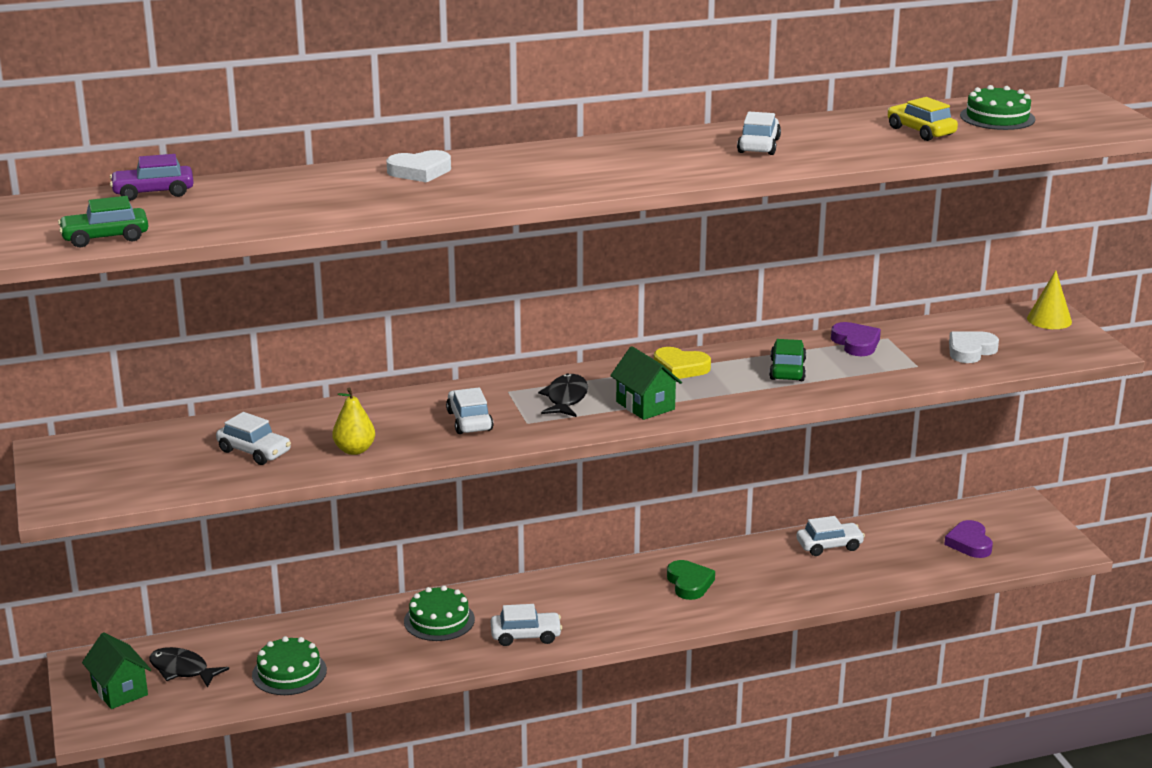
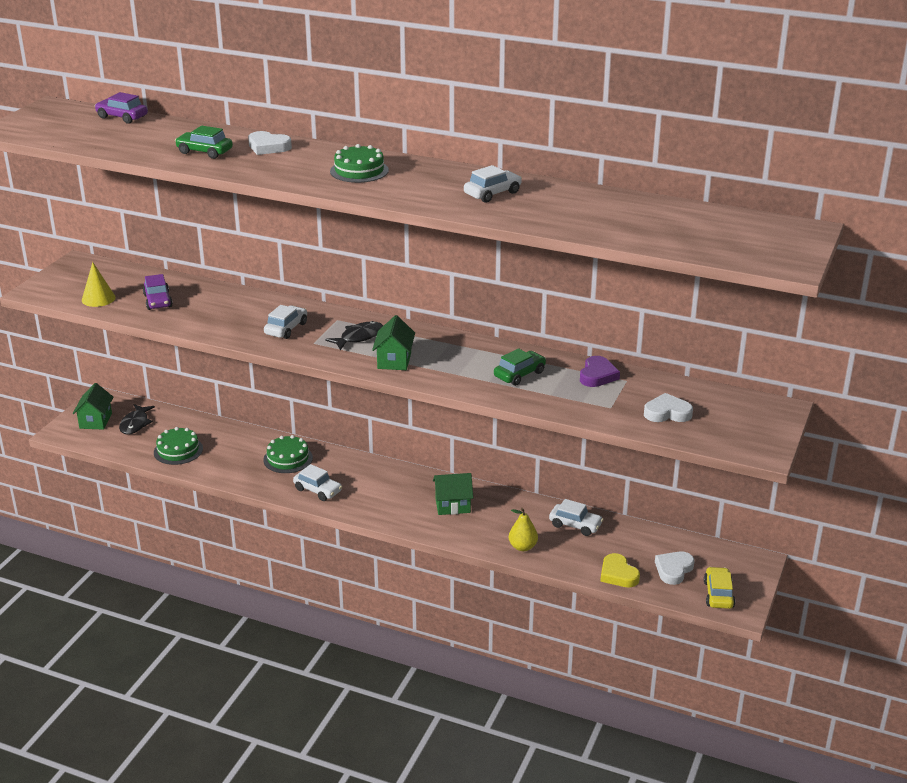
camera: 40 degrees right, 5 degrees up
(105, 237) = (49, 135): green car -> green car (204, 152)
(182, 670) = (135, 424): black fish -> black fish turned 150 degrees counterclockwise
(254, 451) = (158, 301): white car -> purple car
(354, 450) = (203, 320): yellow pear -> yellow pear (522, 547)
(680, 368) = (457, 346): yellow heart -> yellow heart (618, 574)
(689, 583) = (452, 506): green heart -> green house
(920, 131) = (623, 218): yellow car -> yellow car (718, 594)
(969, 543) = (673, 570): purple heart -> white heart
(997, 117) = (704, 226): green cake -> green cake (359, 171)
(1049, 320) = (770, 415): yellow cone -> yellow cone (98, 298)

